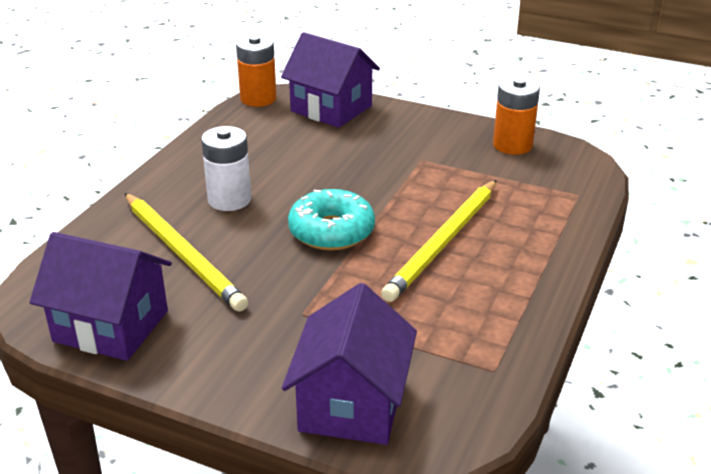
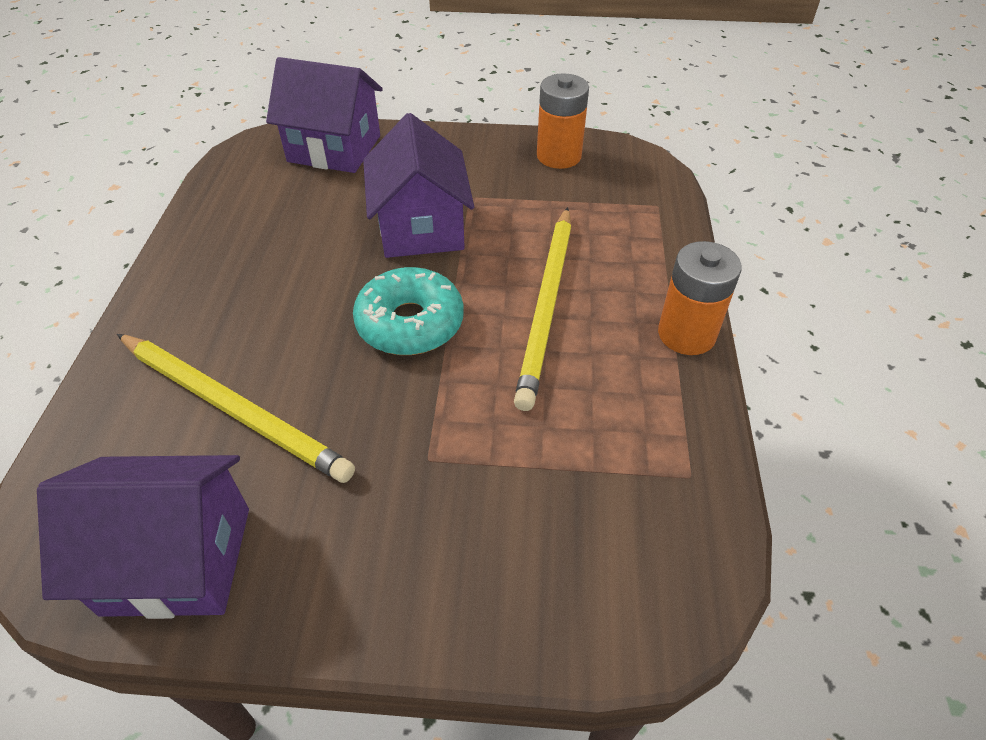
camera: 20 degrees left, 15 degrees up
(229, 199) = (262, 307): white battery -> none
(258, 99) = (239, 152): orange battery -> orange battery (686, 334)
(351, 404) = (552, 586): purple house -> purple house (421, 228)

